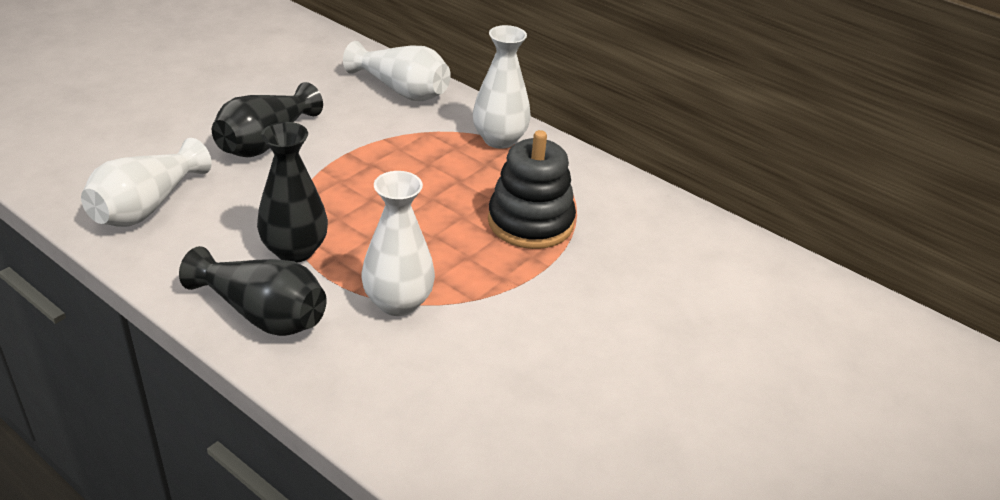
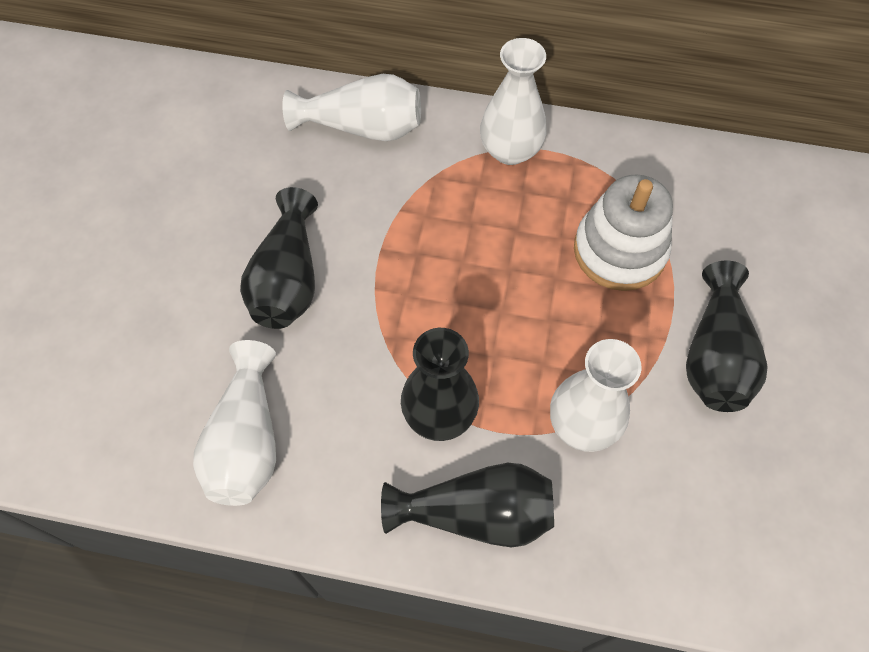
camera: 25 degrees left, 25 degrees up
(530, 222) = (619, 251): black stacking toy -> white stacking toy
(550, 311) = (715, 356): none -> black vase

